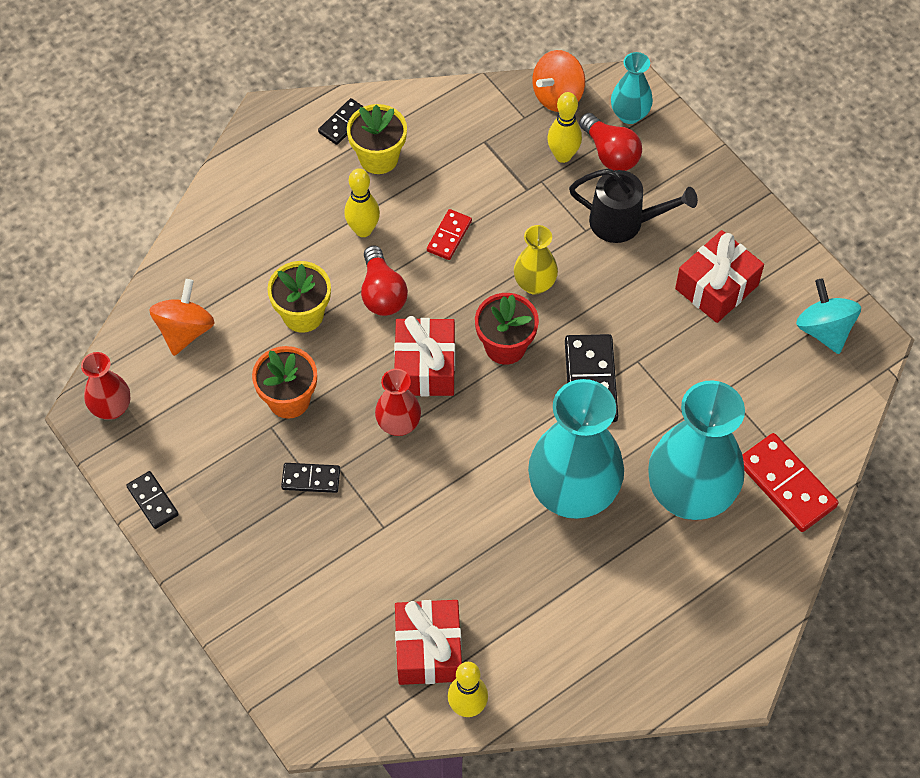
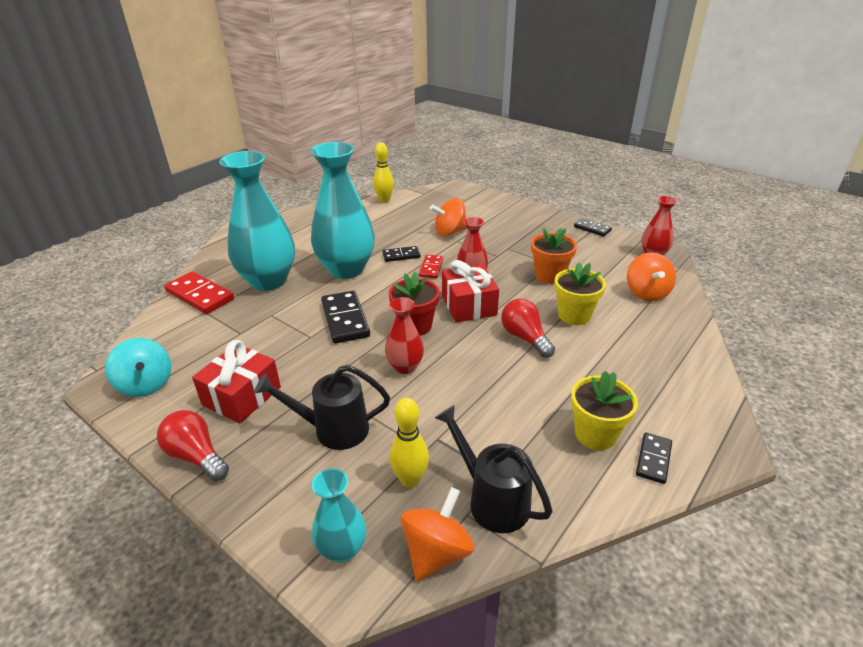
camera: 165 degrees right, 25 degrees down
(311, 479) = (511, 249): black domino -> black domino (401, 255)
(363, 230) = (568, 374): yellow bowling pin -> none
(385, 556) = (450, 232): none -> orange spinning top
(428, 650) = (411, 211): red gift -> none
(449, 236) = (492, 385): red domino -> red domino (431, 268)
(499, 123) = (492, 499): none -> black watering can
(534, 284) = (405, 367): yellow vase -> red vase
(610, 153) = (358, 495): red light bulb -> red light bulb (196, 456)

